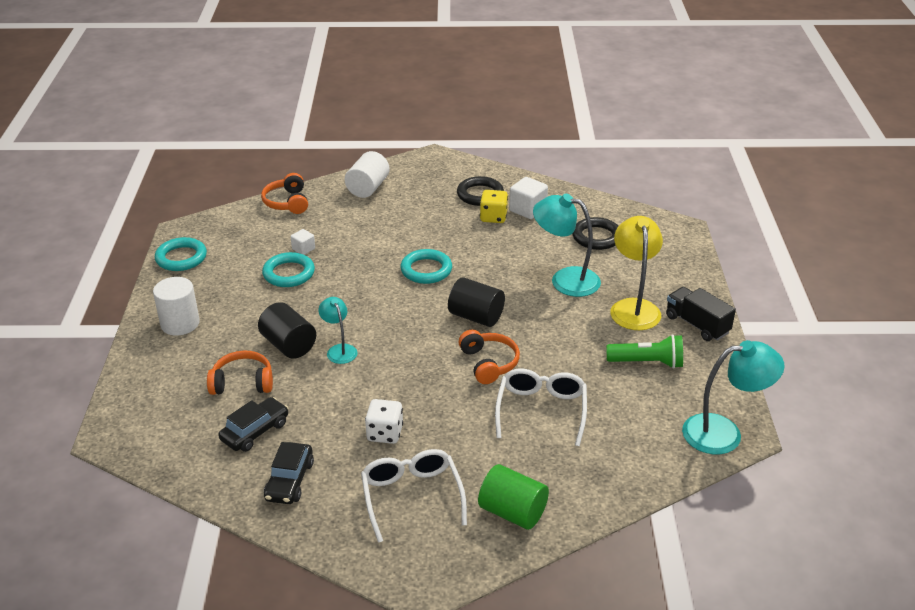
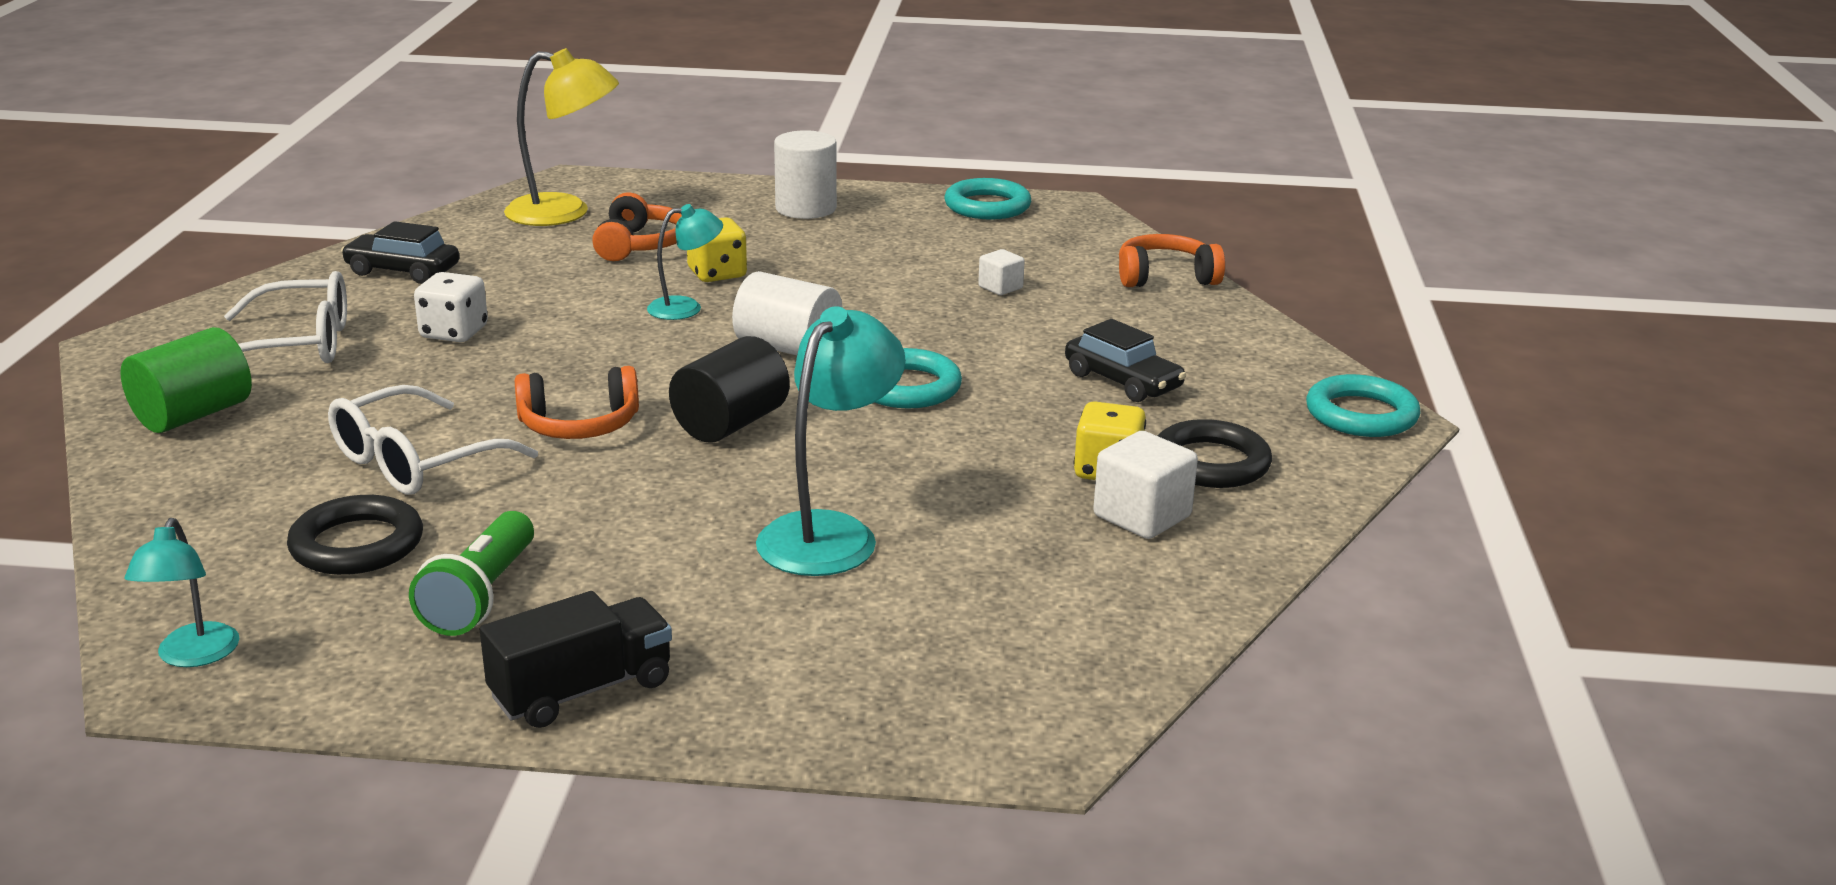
camera: 95 degrees right, 10 degrees down
(255, 431) = (523, 252): black car -> black car (1122, 381)
(288, 345) = (717, 274): black cylinder -> yellow dice
(289, 273) = (923, 276): turquoise ring -> turquoise ring (1361, 414)
(368, 188) = (1228, 346): white cylinder -> white cylinder (788, 348)
(541, 410) = (414, 462): white glasses -> white glasses turned 120 degrees clockwise
(596, 237) = (1007, 597): black ring -> black ring (357, 544)
(633, 307) = (689, 608): yellow lamp -> yellow lamp (565, 213)
(724, 433) = (193, 656): turquoise lamp -> turquoise lamp, size x0.58

